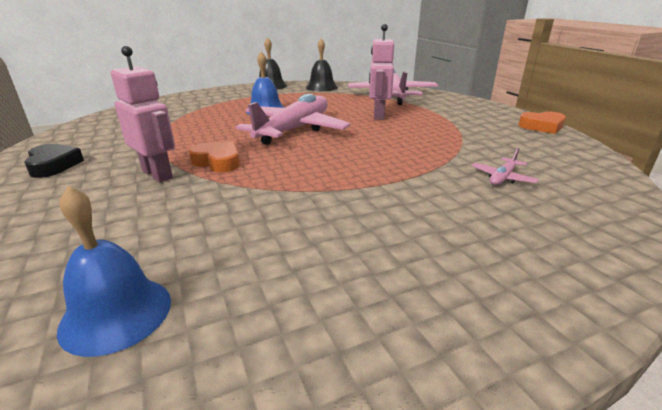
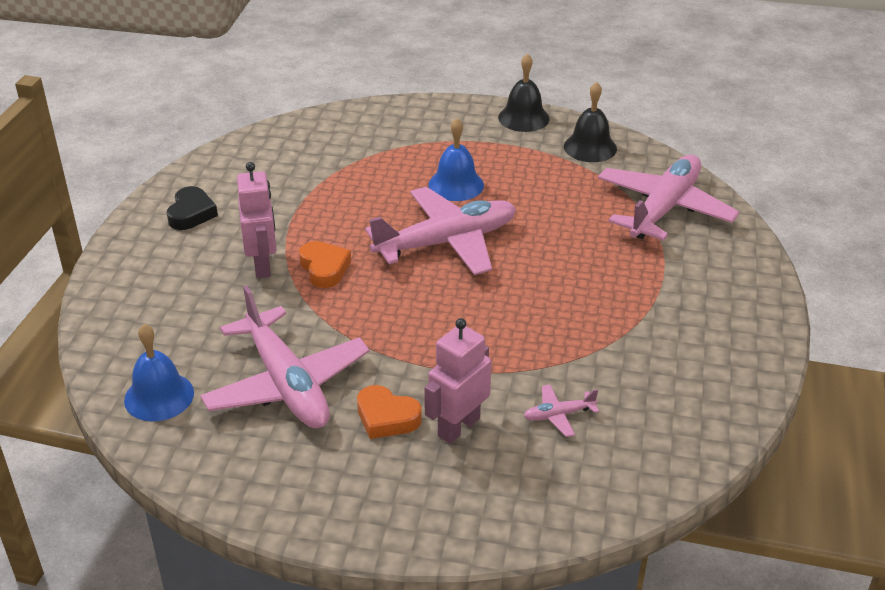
camera: 35 degrees right, 10 degrees up
(272, 239) = (287, 384): none -> pink plane
(378, 115) = (578, 252): pink robot -> pink robot (458, 427)
(542, 126) = (757, 365): orange heart -> orange heart (386, 417)

